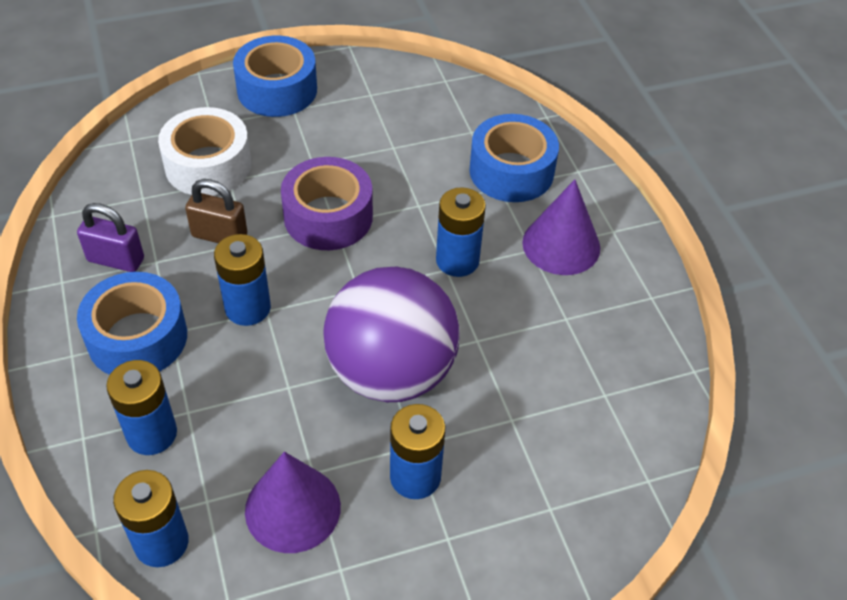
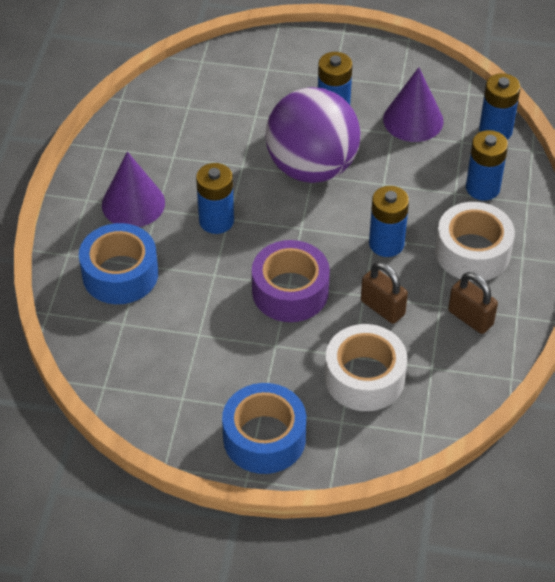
camera: 150 degrees left, 0 degrees up
(116, 260) = (470, 318): purple padlock -> brown padlock
(137, 337) = (472, 252): blue tape -> white tape

